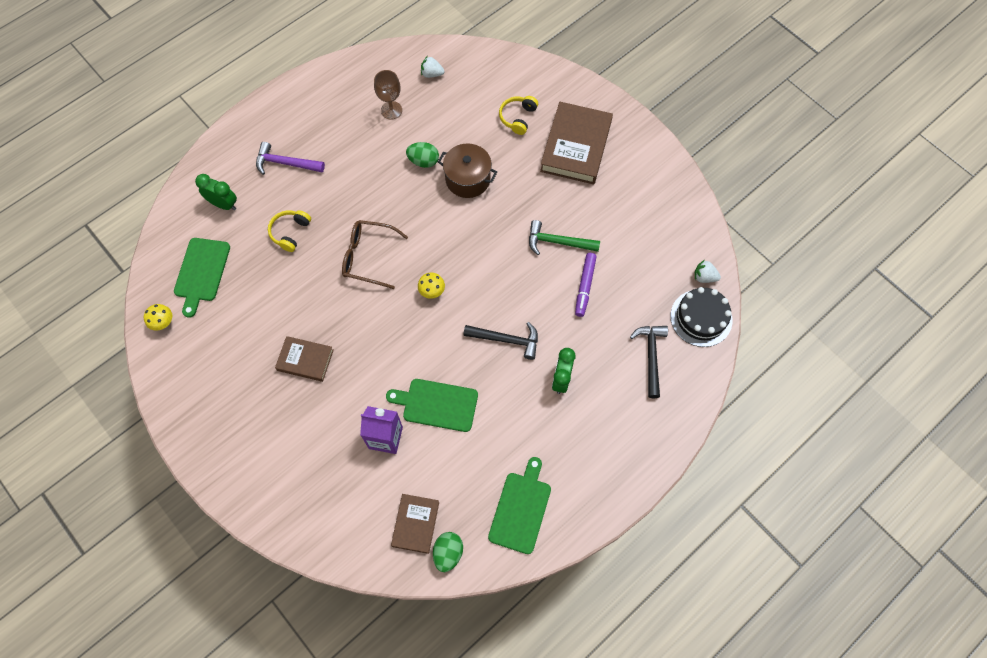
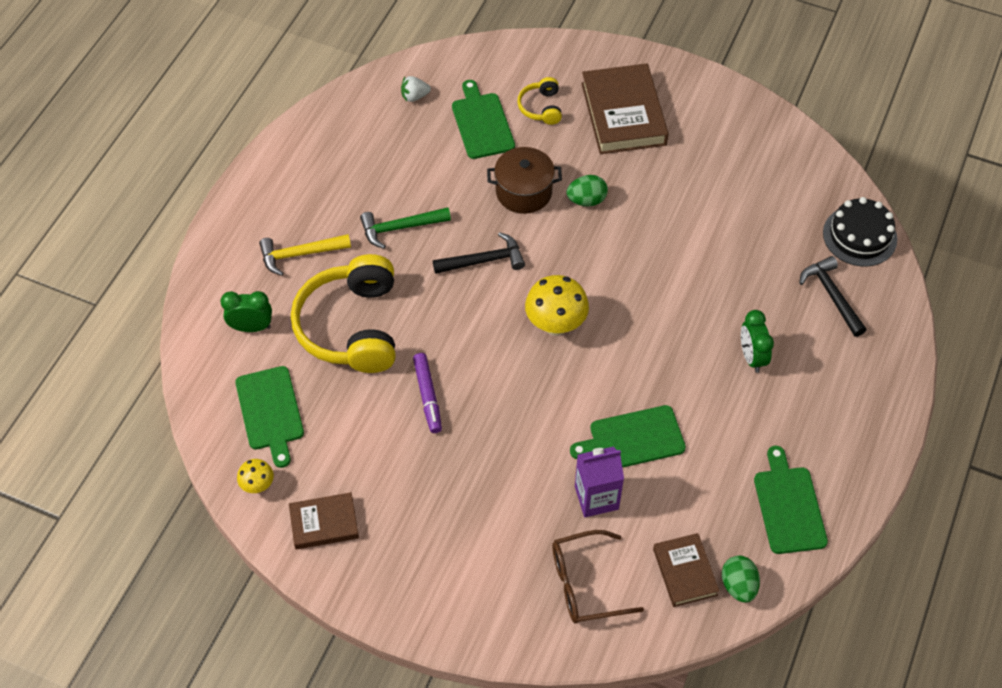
camera: 25 degrees left, 10 degrees down
(285, 163) = (299, 254): purple hammer -> yellow hammer
(290, 232) = (351, 326): yellow headphones -> yellow headphones, size x2.18
(305, 360) = (454, 455): brown book -> brown book (324, 523)
(368, 257) = (459, 317): brown glasses -> brown glasses (584, 584)
(391, 110) = (391, 152): brown goblet -> none
(423, 161) = (462, 192): green egg -> green egg (586, 200)
(432, 292) = (555, 325): yellow mushroom -> yellow mushroom, size x1.85
(468, 113) = (482, 123): none -> green cutting board
(506, 340) = (668, 341): black hammer -> black hammer (484, 260)
(557, 242) = (663, 219): green hammer -> green hammer (400, 228)
(585, 286) = (719, 253): purple marker -> purple marker (428, 396)
(704, 277) = (838, 194): white strawberry -> none

